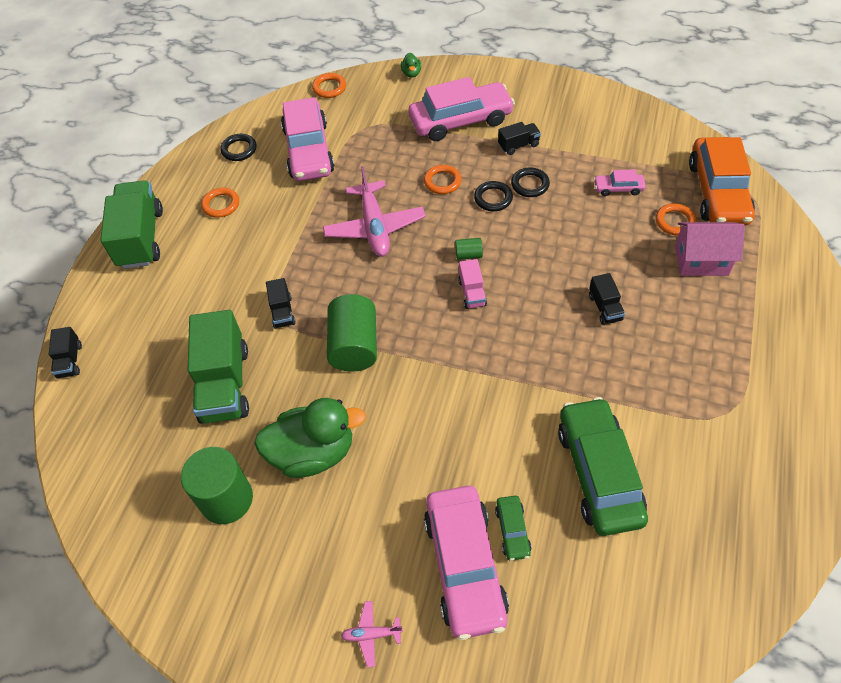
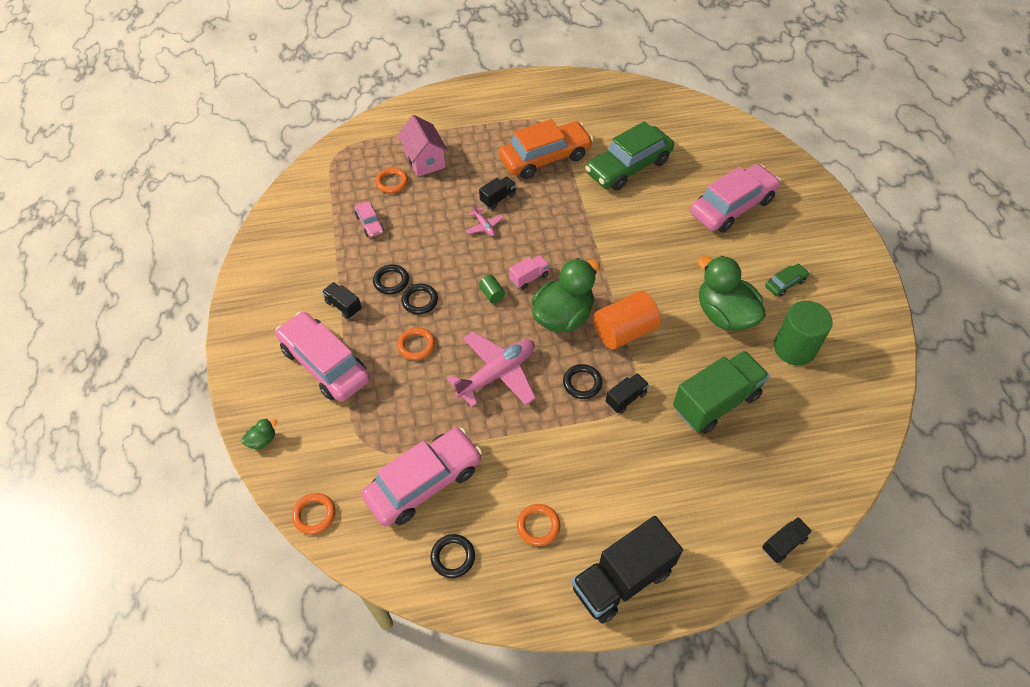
camera: 120 degrees left, 0 degrees up
(141, 238) = (622, 579): green truck -> black truck
(321, 285) = (582, 383): none -> black ring
(354, 346) = (624, 331): green cylinder -> orange cylinder
(371, 634) = (804, 232): pink plane -> pink plane (484, 226)
(406, 302) = (563, 316): none -> green duck
(512, 531) = (694, 193): green car -> green car (785, 283)
(717, 192) = (348, 166): orange car -> orange car (545, 158)

